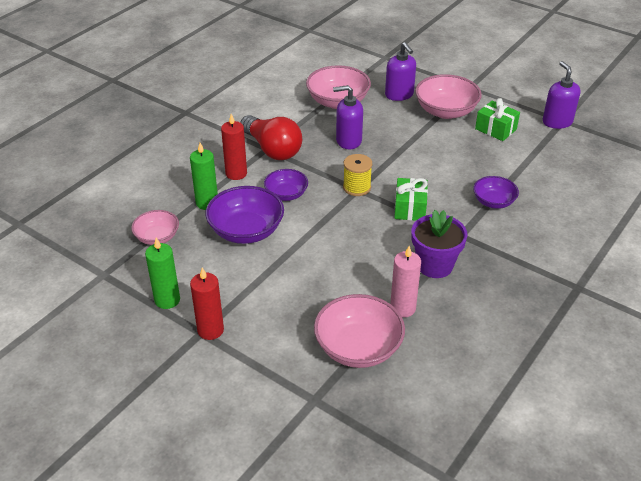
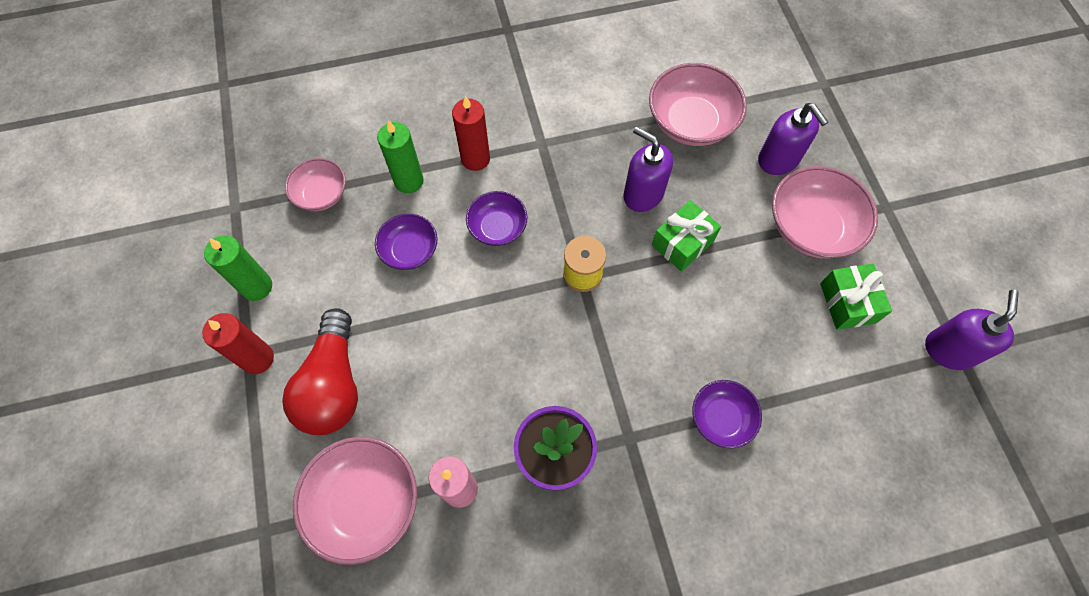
camera: 40 degrees right, 25 degrees up
(246, 231) = (410, 250): purple bowl -> purple bowl, size x0.60
(272, 149) = (546, 148): red light bulb -> red light bulb (333, 385)
(399, 95) = (778, 160): purple soap dispenser -> purple soap dispenser turned 45 degrees counterclockwise
(410, 208) = (611, 351): green gift -> green gift (682, 243)

